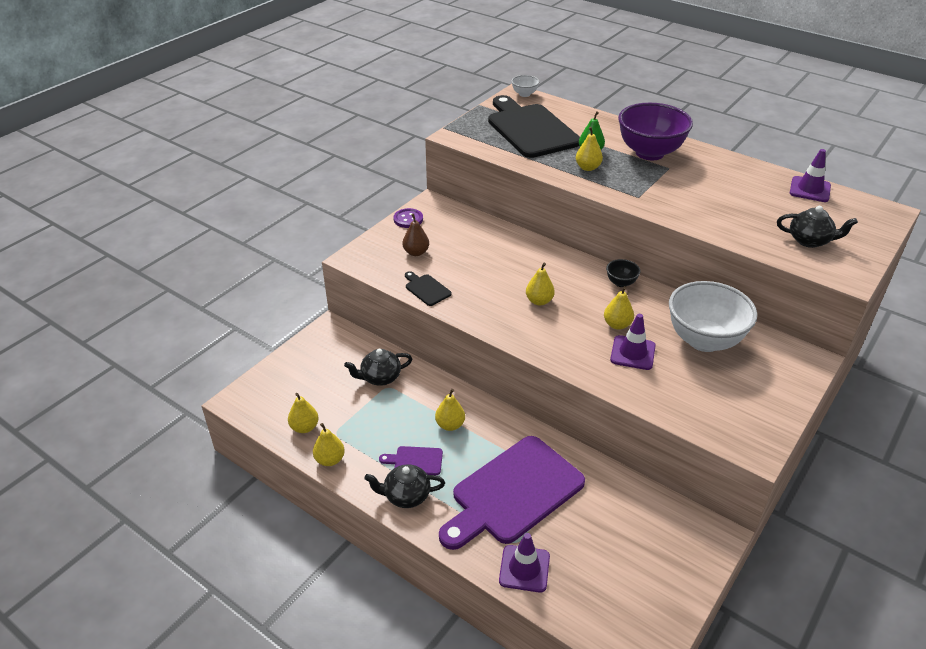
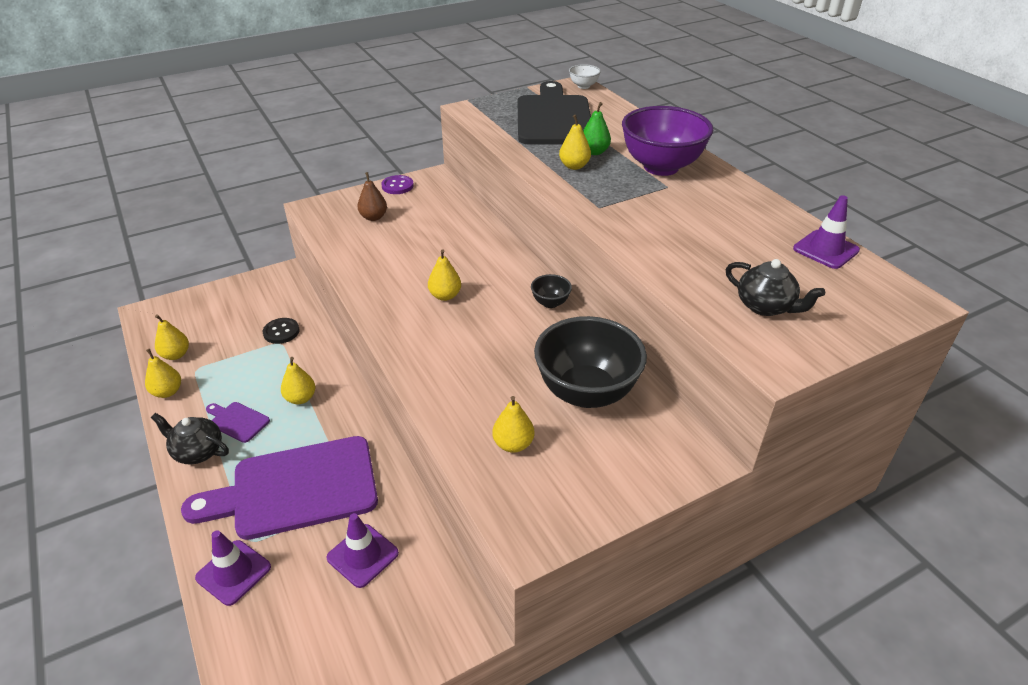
camera: 25 degrees right, 0 degrees up
(380, 377) = (281, 332): black teapot -> black button
(426, 289) = (348, 253): black cutting board -> none
(617, 325) = (503, 344): yellow pear -> yellow pear (513, 444)
(632, 353) = (491, 379): purple traffic cone -> purple traffic cone (362, 555)
(704, 340) = (586, 392): white bowl -> black bowl

